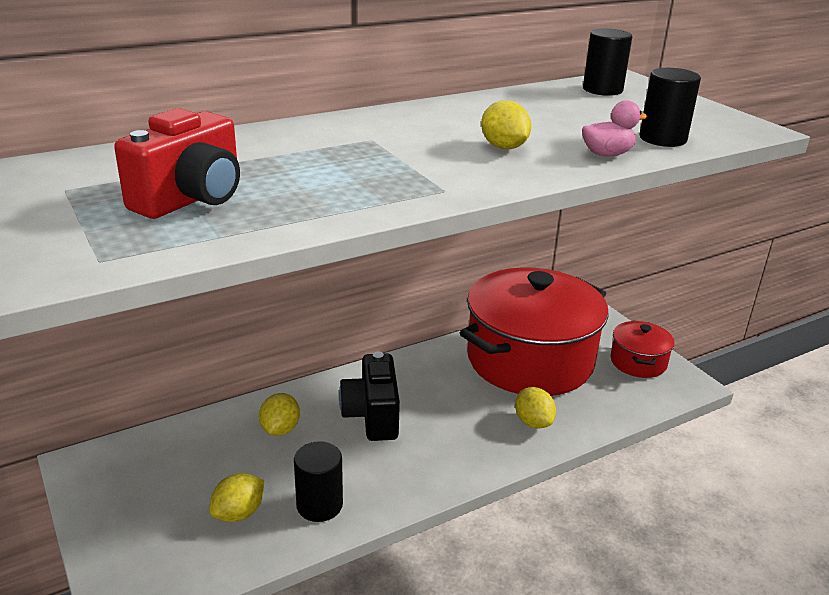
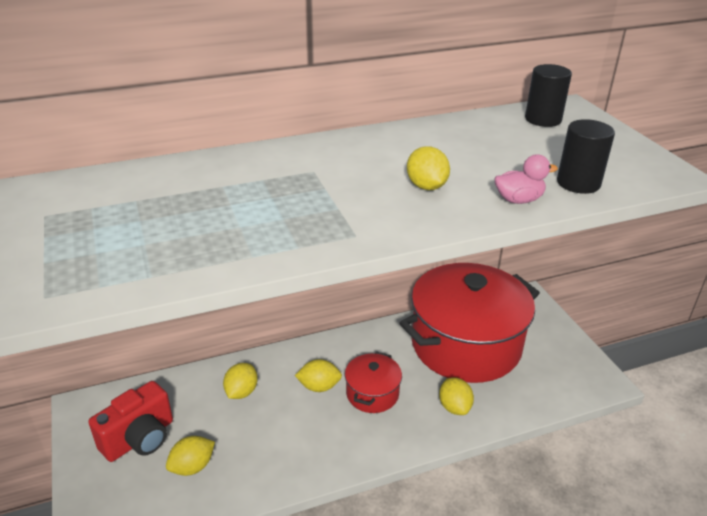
camera: 10 degrees right, 5 degrees up
(191, 199) = (139, 233): red camera -> red camera (140, 439)
(319, 505) = (258, 467): black cylinder -> none
(372, 416) = (319, 386): black camera -> yellow lemon
(638, 362) = (562, 356): red pot -> red pot (372, 394)

